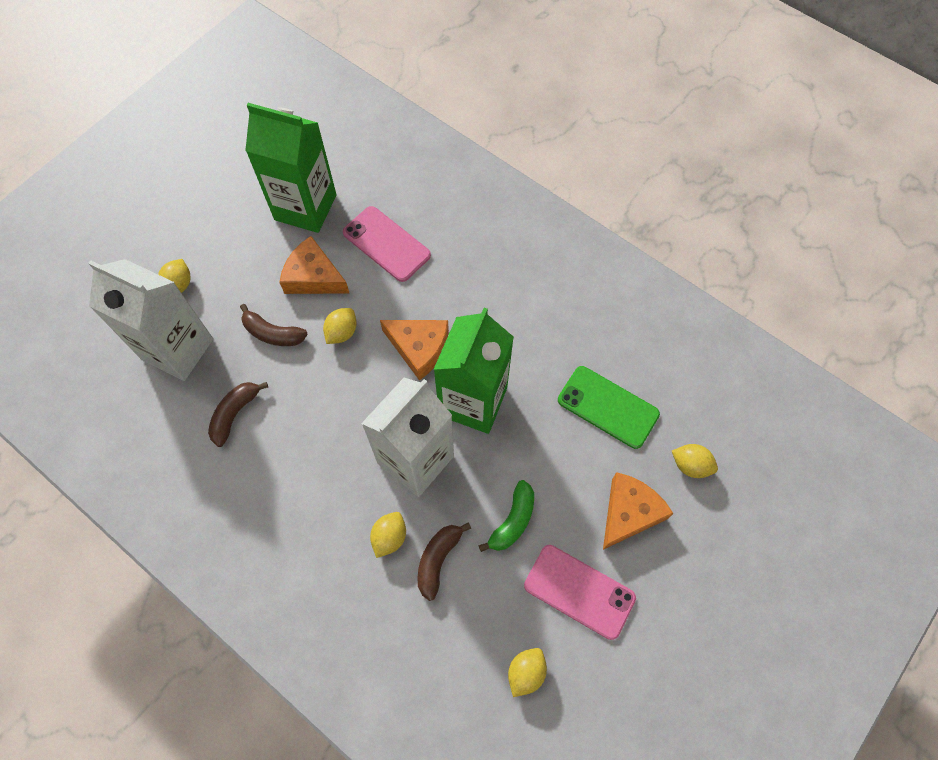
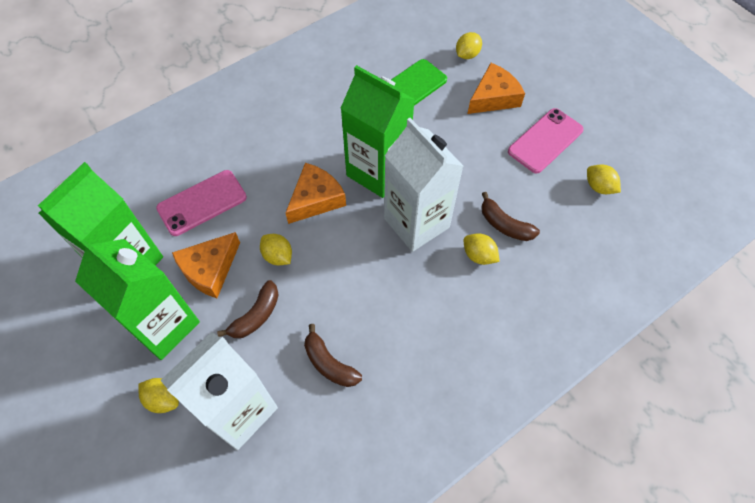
camera: 75 degrees left, 5 degrees down
(248, 259) = (163, 325): none -> green carton
(513, 521) = (484, 168): green banana -> none
(629, 513) = (493, 97): orange cheese -> orange cheese turned 90 degrees clockwise

